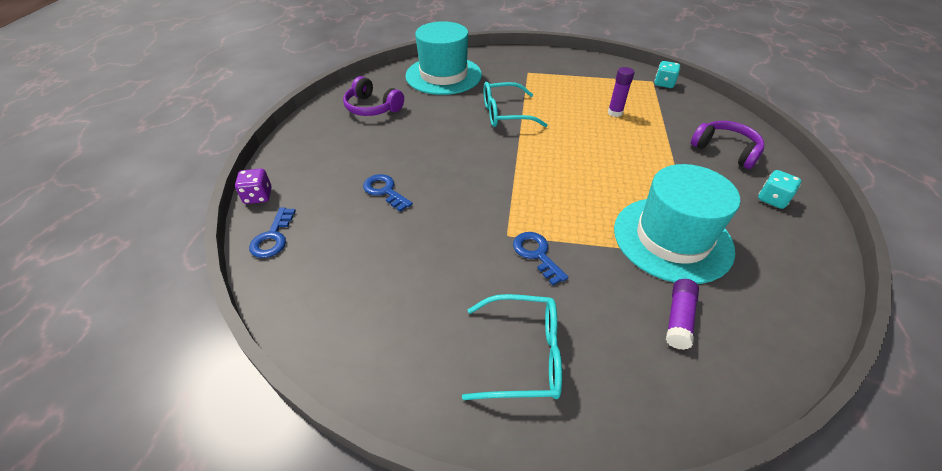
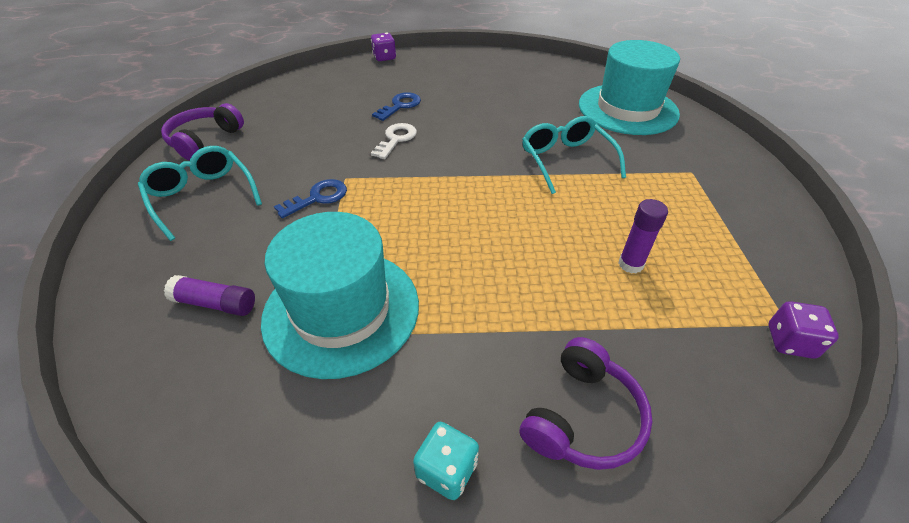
camera: 80 degrees right, 0 degrees up
(273, 237) = (340, 72): blue key -> none
(372, 107) = (531, 79): purple headphones -> purple headphones (204, 140)
(449, 198) = (396, 139): none -> white key
(524, 355) = (202, 196): turquoise glasses -> turquoise glasses turned 150 degrees clockwise
(664, 84) = (790, 342): turquoise dice -> purple dice

